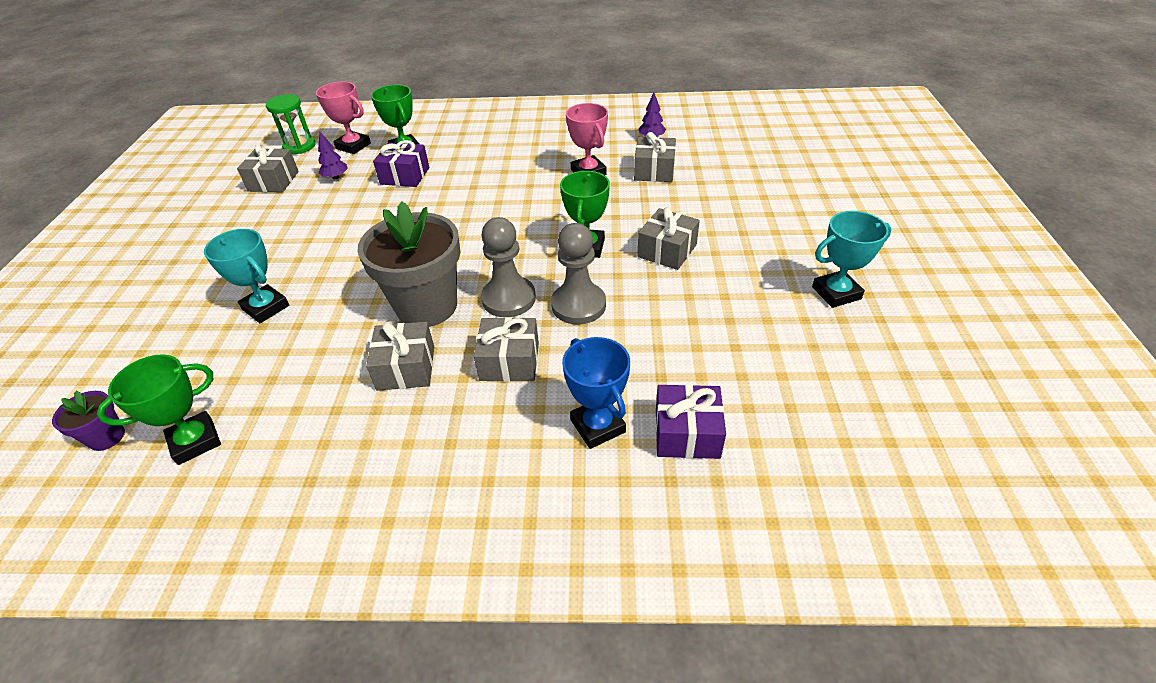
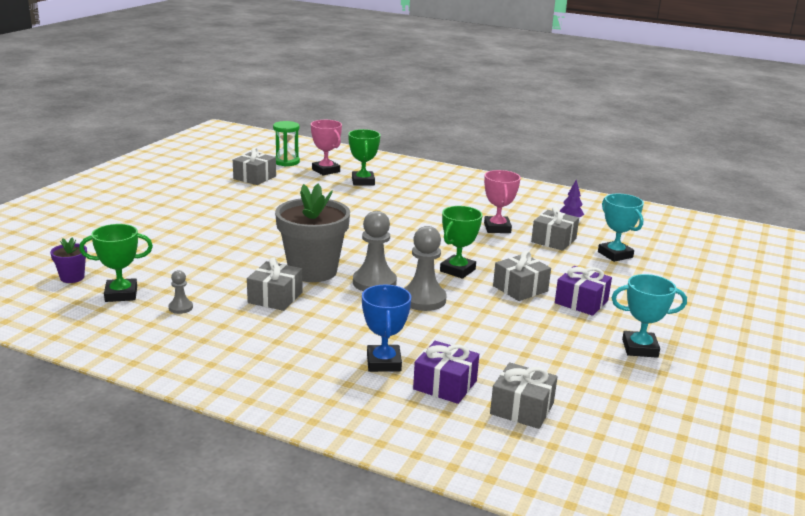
camera: 20 degrees right, 20 degrees down
(266, 307) = (205, 243): turquoise trophy -> turquoise trophy (615, 254)
(292, 434) = (180, 308): none -> grey pawn
(336, 177) = (300, 185): purple tree -> none
(405, 176) = (351, 196): purple gift -> purple gift (581, 302)
(509, 361) = (348, 314): grey gift -> grey gift (522, 409)

